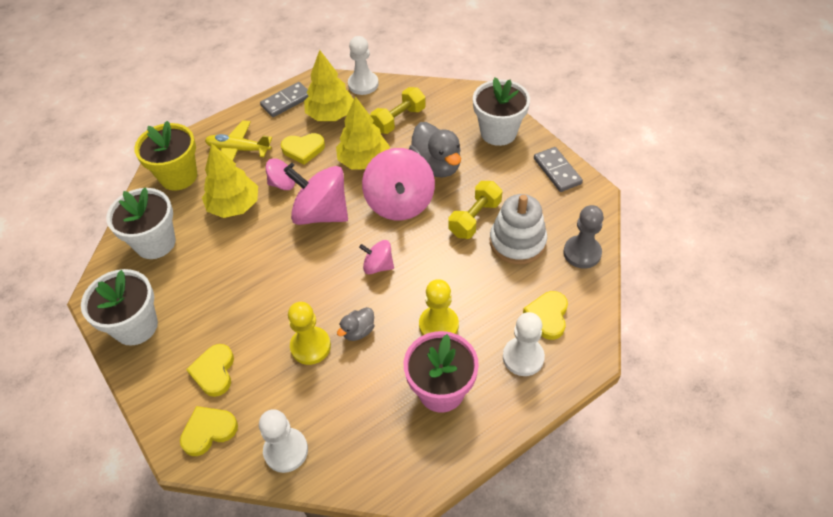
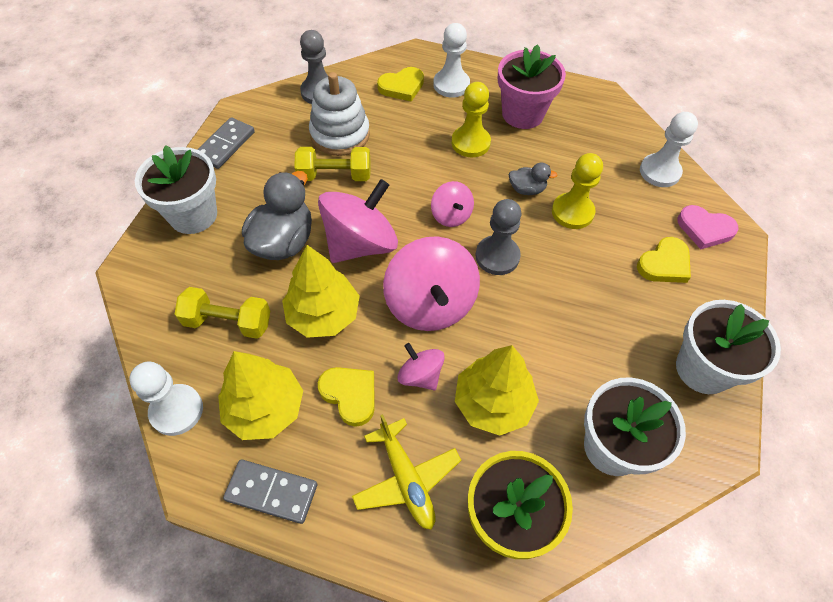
camera: 130 degrees left, 5 degrees up
(208, 431) = (704, 229): yellow heart -> pink heart
(320, 271) = (497, 256): none -> grey pawn

